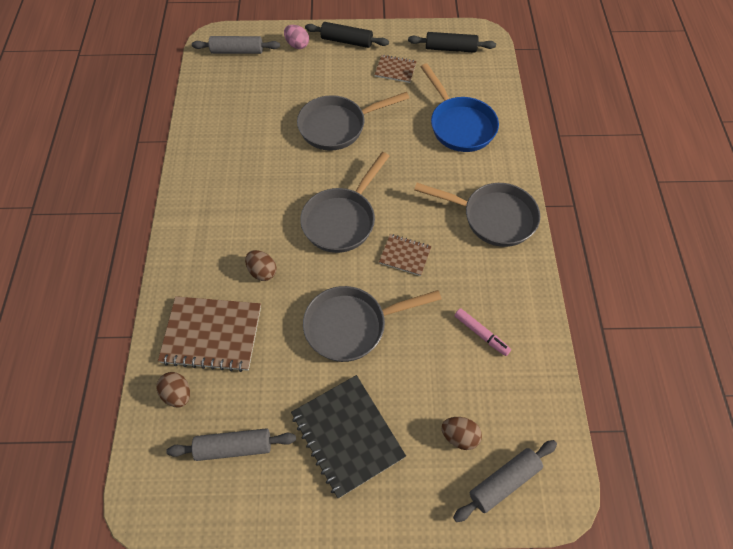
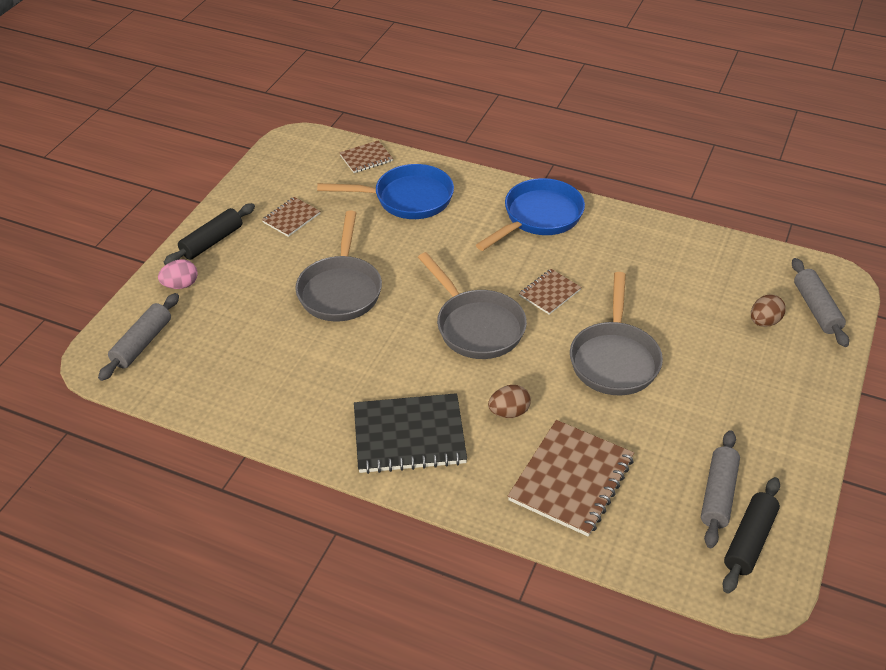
camera: 65 degrees left, 15 degrees down
(178, 394) = (635, 530): brown egg -> none
(347, 436) = (736, 400): black notebook -> black notebook (409, 436)
(450, 48) = (294, 168): black rolling pin -> black rolling pin (749, 540)
(481, 334) = (665, 271): pink marker -> none
(490, 83) = (366, 158): none -> brown notebook
(493, 217) = (538, 217): grey pan -> blue pan

